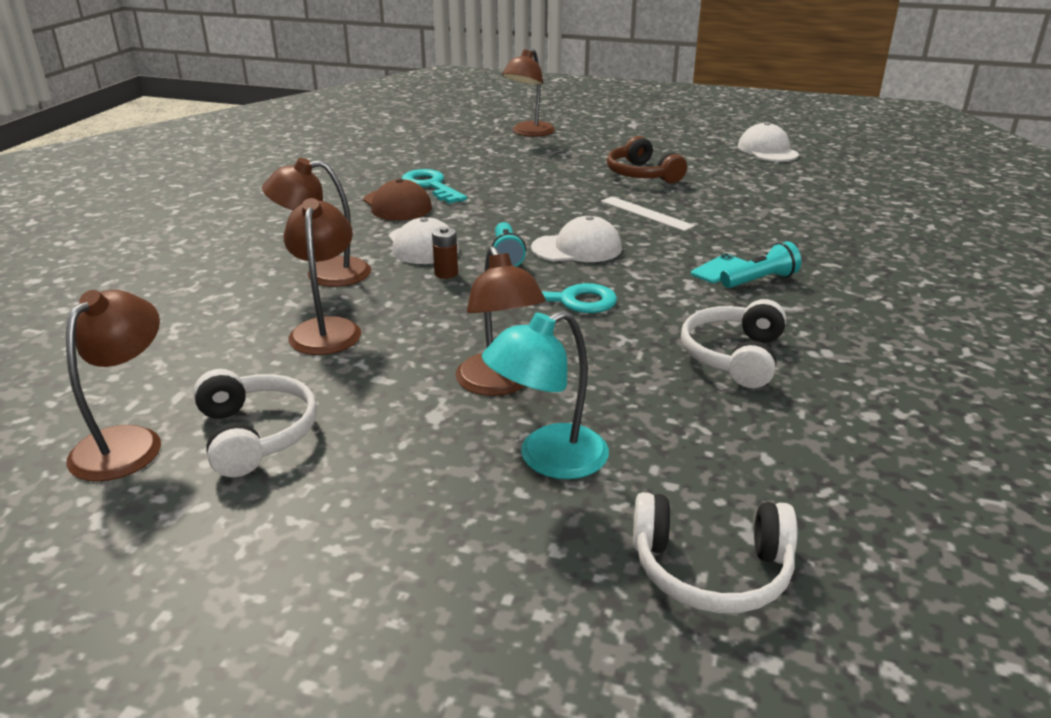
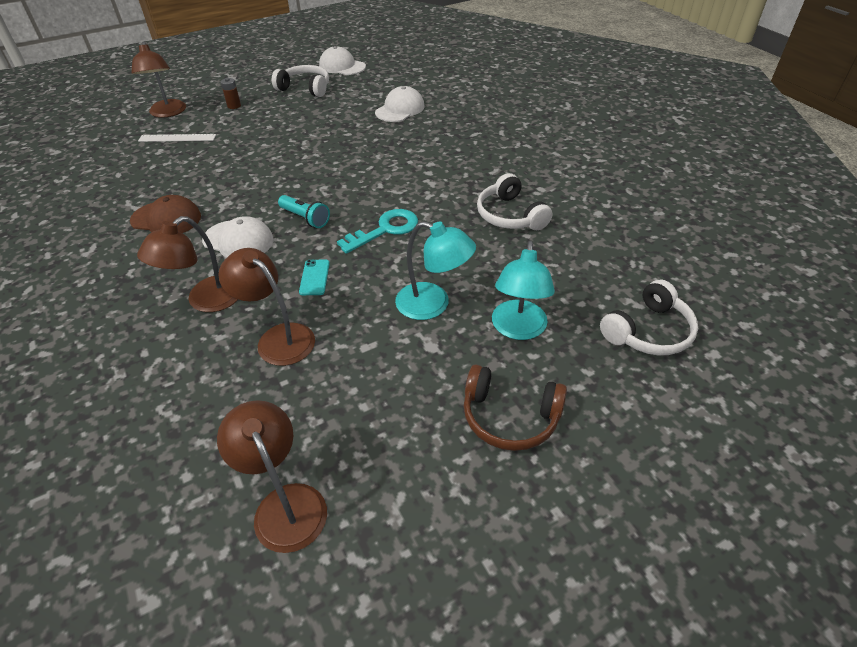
camera: 45 degrees left, 15 degrees up
(256, 434) = (356, 433): white headphones -> white headphones (305, 88)
(431, 186) = (166, 191): turquoise key -> none
(446, 273) = (288, 252): brown battery -> brown battery (234, 106)
(499, 384) = (433, 305): brown lamp -> turquoise lamp
(577, 248) = (338, 190): white cap -> white cap (400, 109)
(642, 174) = (296, 116): brown headphones -> brown headphones (509, 417)
(646, 213) = (340, 145): white ruler -> white ruler (177, 138)
(719, 269) = (431, 164): turquoise phone -> turquoise phone (314, 277)
(760, 280) = (459, 161): turquoise flashlight -> none

